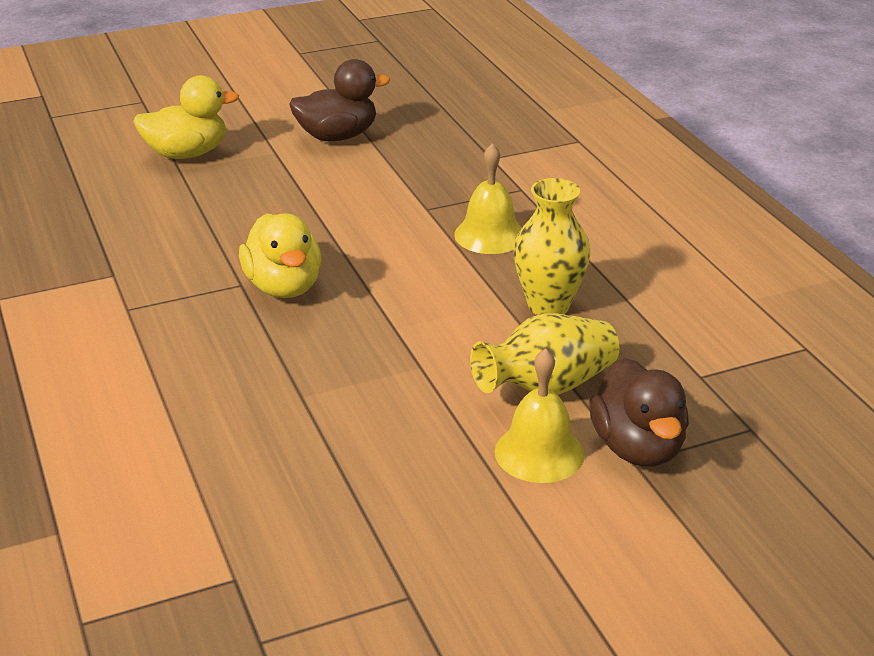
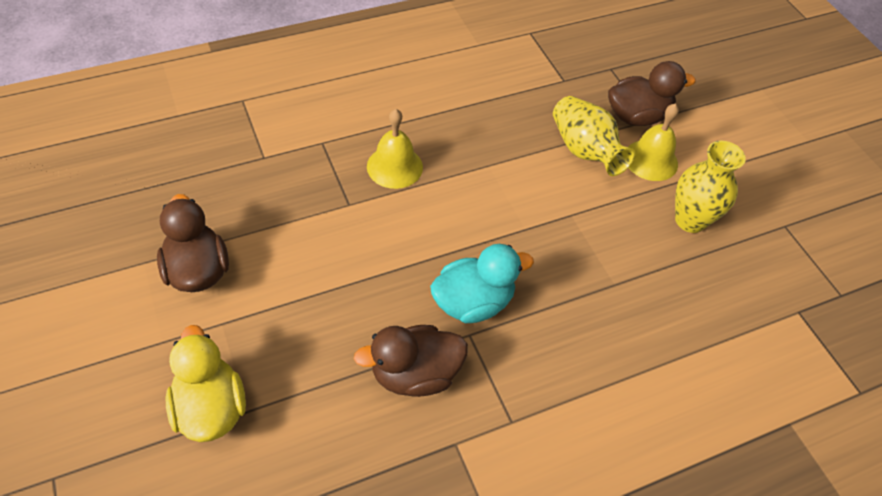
camera: 95 degrees left, 20 degrees up
(198, 251) = (415, 374): none -> brown duck
(284, 287) = (473, 302): yellow duck -> turquoise duck
(548, 305) = (492, 141): yellow vase -> yellow vase (690, 220)

